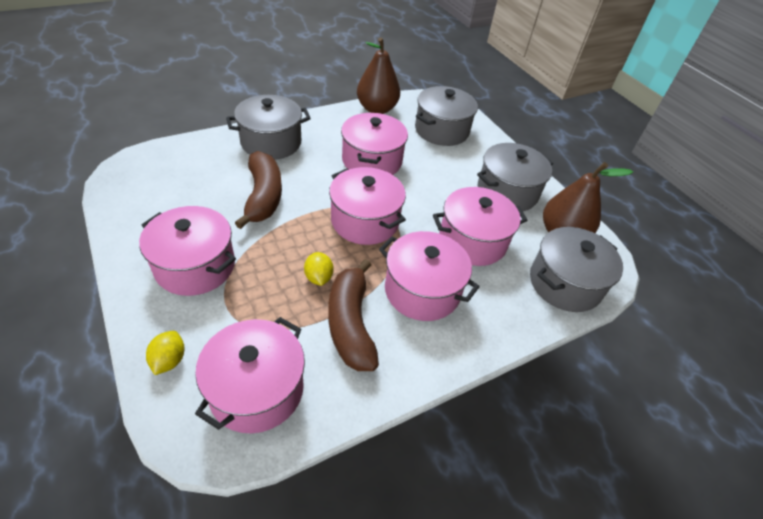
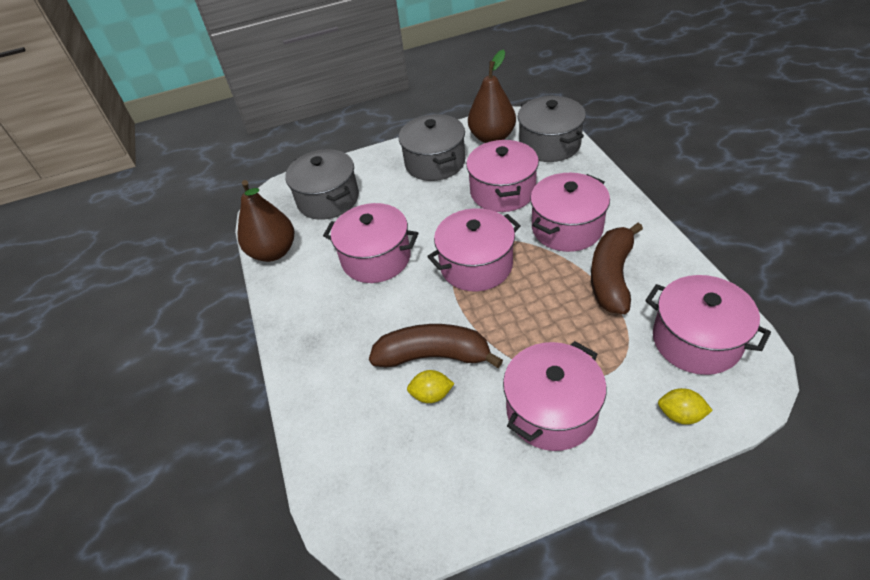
camera: 70 degrees left, 0 degrees up
(271, 142) = (326, 356): grey pot -> none
(318, 277) = (558, 301): yellow lemon -> yellow lemon (431, 395)
(351, 323) = (611, 276): brown banana -> brown banana turned 105 degrees clockwise

